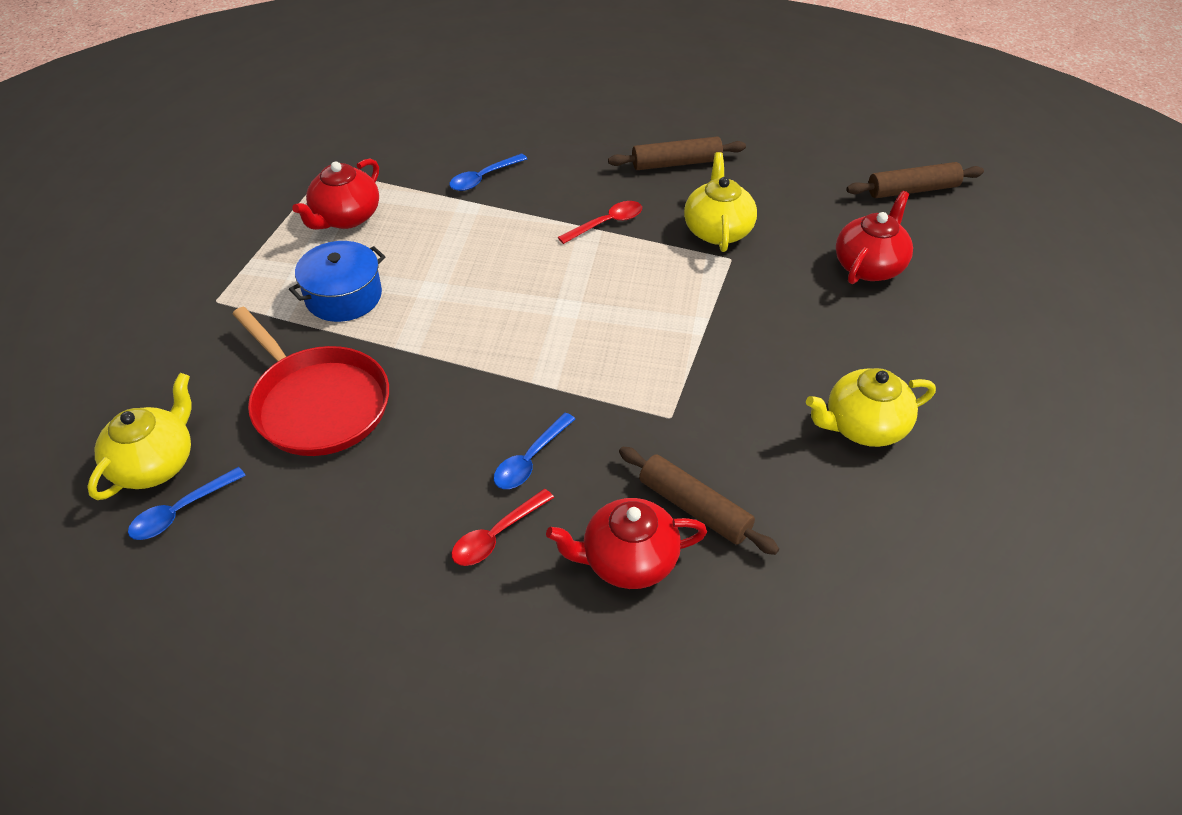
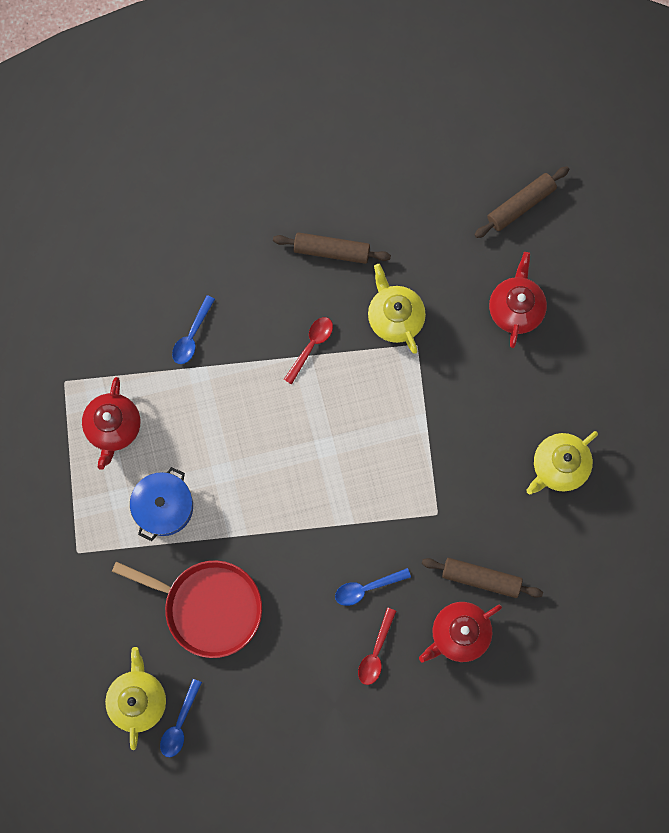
camera: 25 degrees left, 30 degrees up
(530, 459) = (367, 588): blue spoon -> blue spoon turned 60 degrees clockwise
(676, 163) = (331, 250): brown rolling pin -> brown rolling pin turned 45 degrees clockwise

